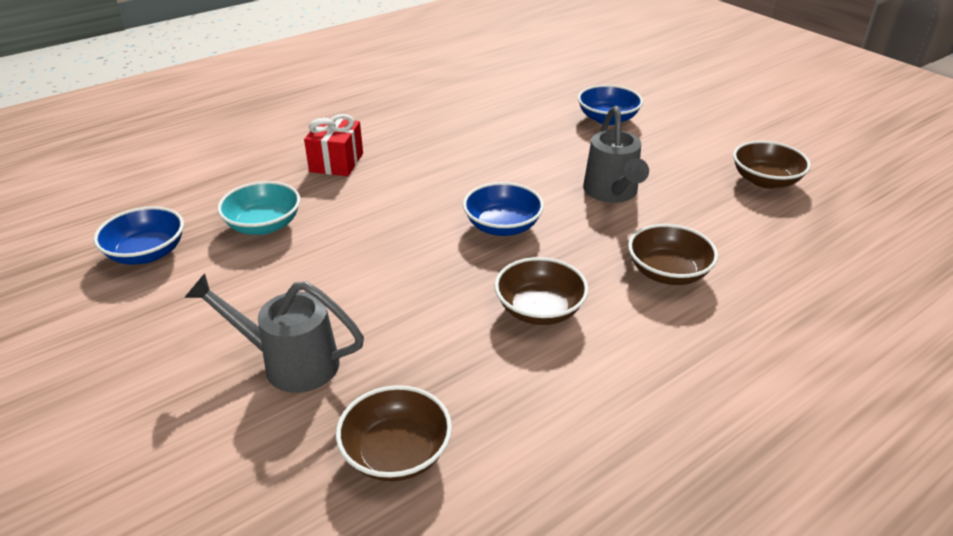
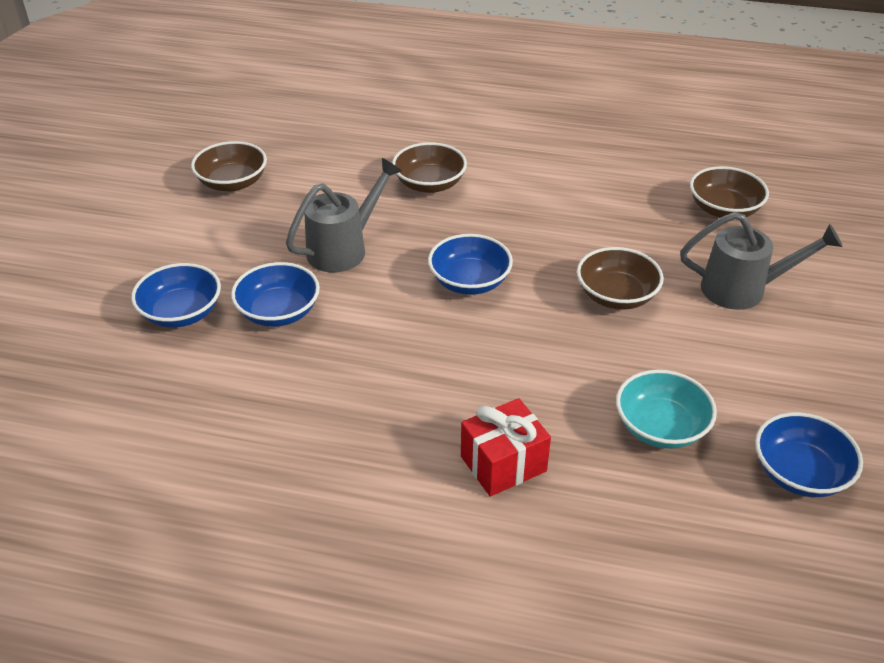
camera: 130 degrees left, 5 degrees up
(290, 363) = (743, 289): grey watering can -> grey watering can turned 60 degrees counterclockwise
(539, 310) = (543, 217): brown bowl -> brown bowl (616, 296)
(567, 146) = (278, 312): none -> blue bowl

